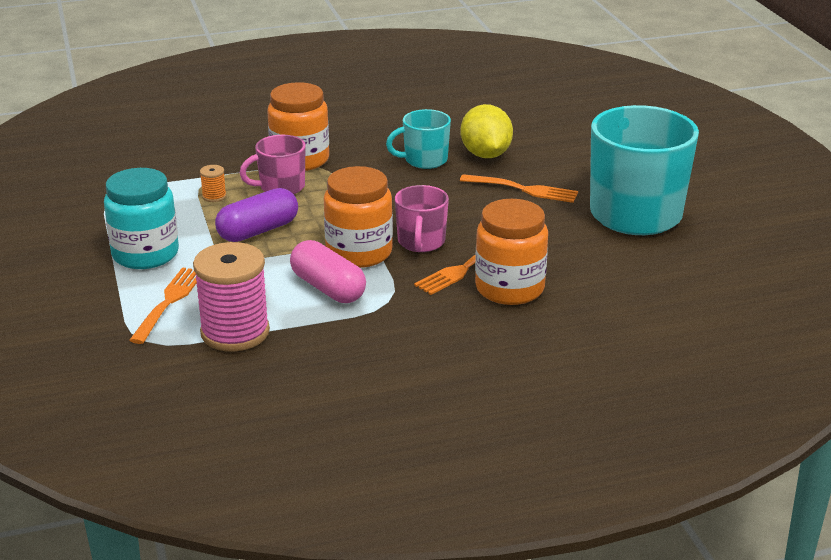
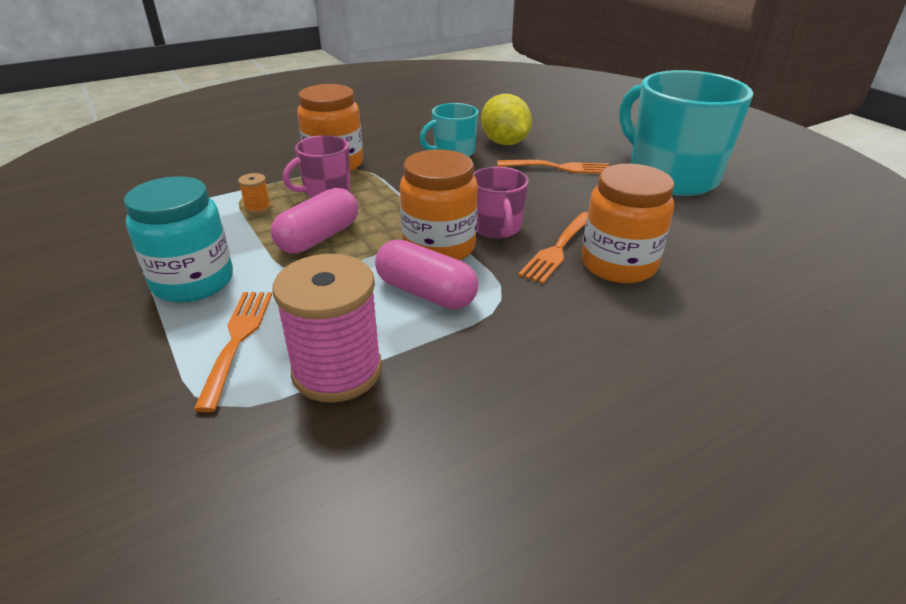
camera: 15 degrees left, 5 degrees up
(258, 231) = (319, 238): purple capsule -> pink capsule

